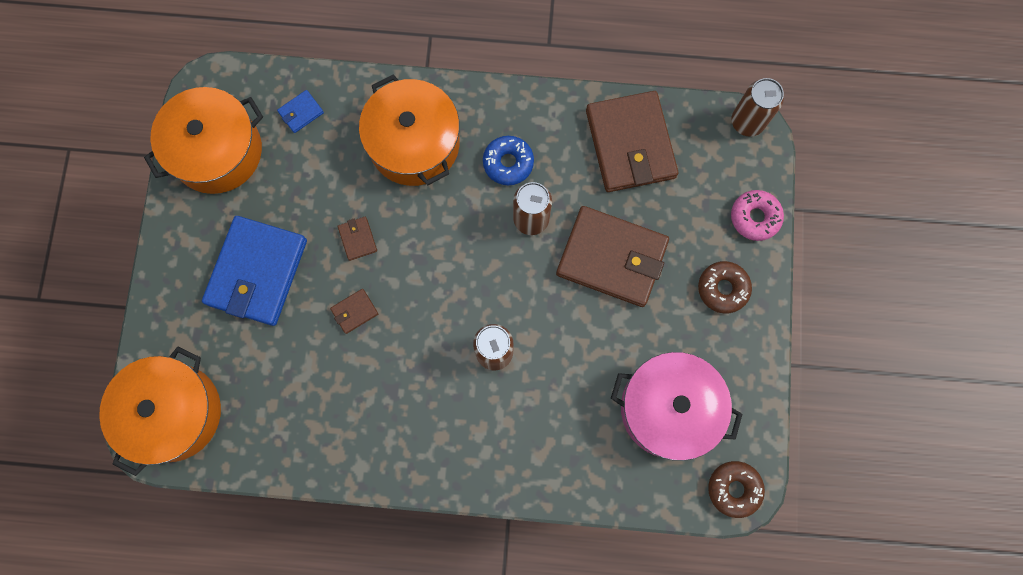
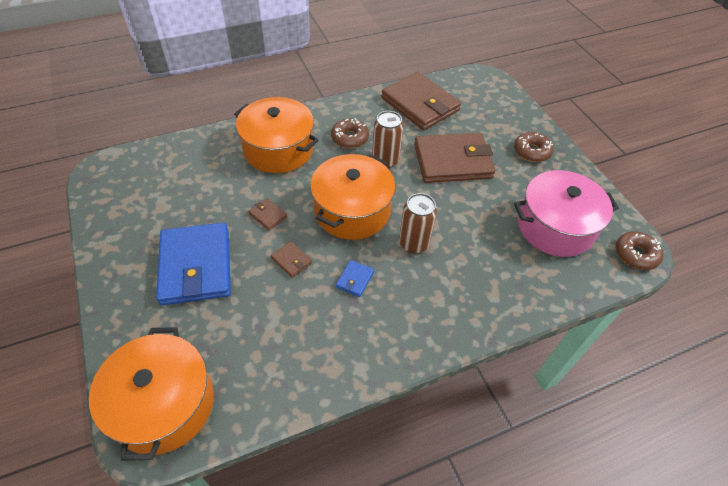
camera: 30 degrees left, 25 degrees down
(217, 151) = (126, 203): orange pot -> orange pot (352, 210)
(301, 112) = (184, 160): blue wallet -> blue wallet (355, 279)
(354, 311) = (291, 260): brown wallet -> brown wallet turned 75 degrees counterclockwise
(508, 163) = (350, 138): blue donut -> brown donut
(747, 122) = (478, 74): brown can -> none
(755, 217) = (519, 112): pink donut -> none

